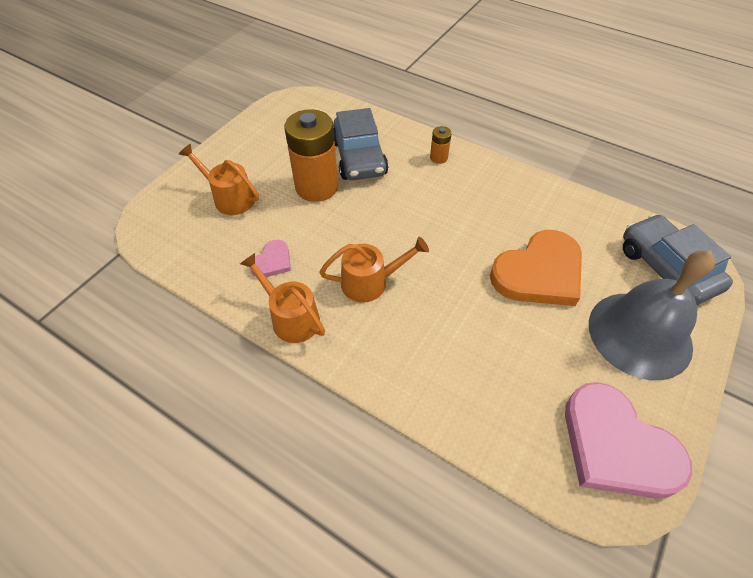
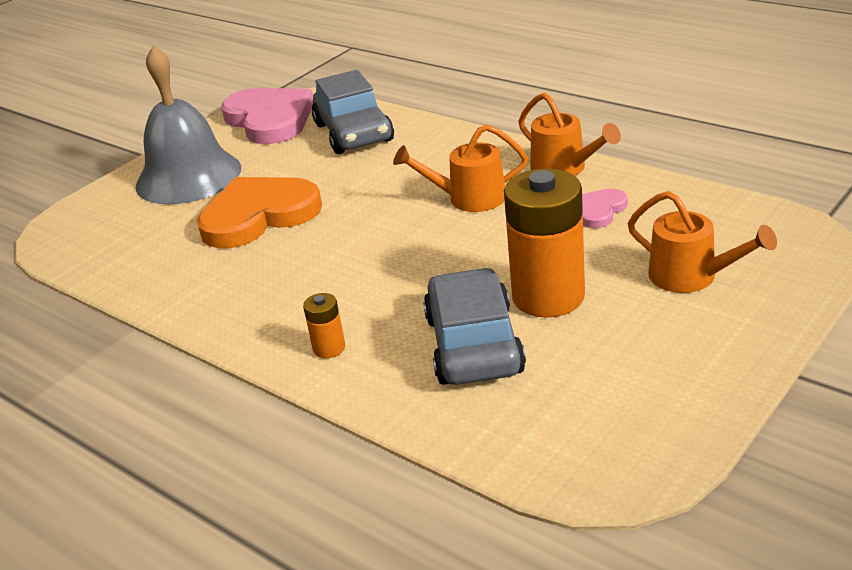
camera: 170 degrees left, 20 degrees down
(666, 268) = (104, 226): grey car -> grey car (353, 133)

